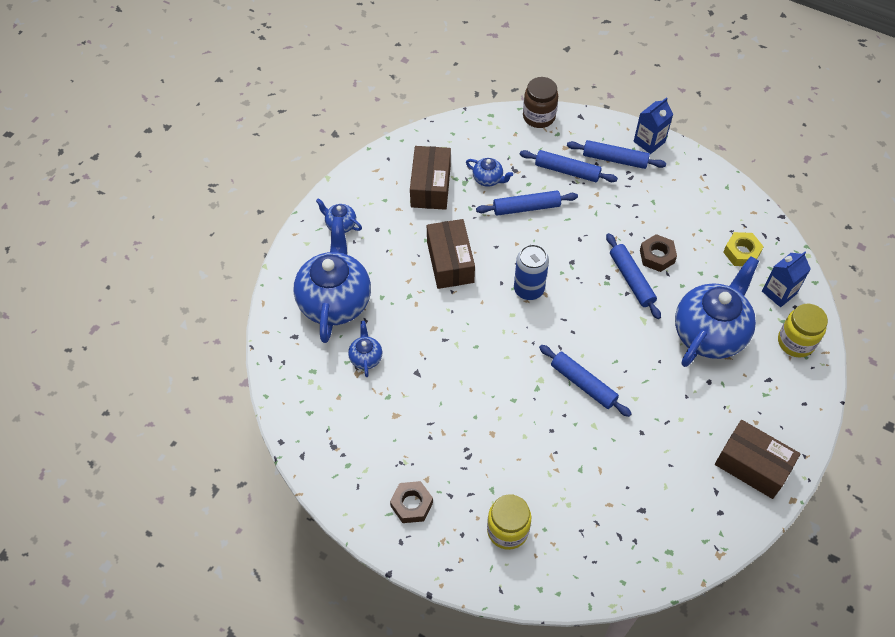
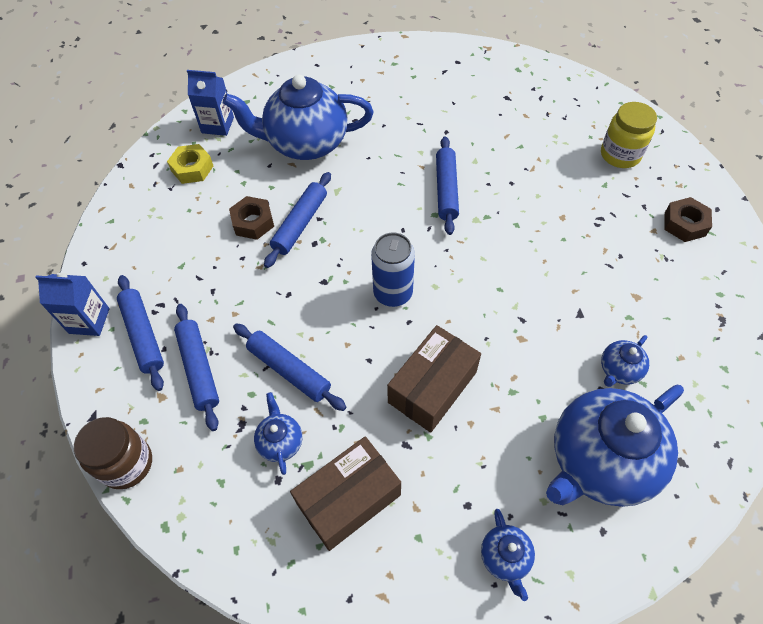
camera: 130 degrees left, 0 degrees up
(752, 465) = (401, 64): brown box -> none
(795, 342) = (262, 93): yellow jar -> none

